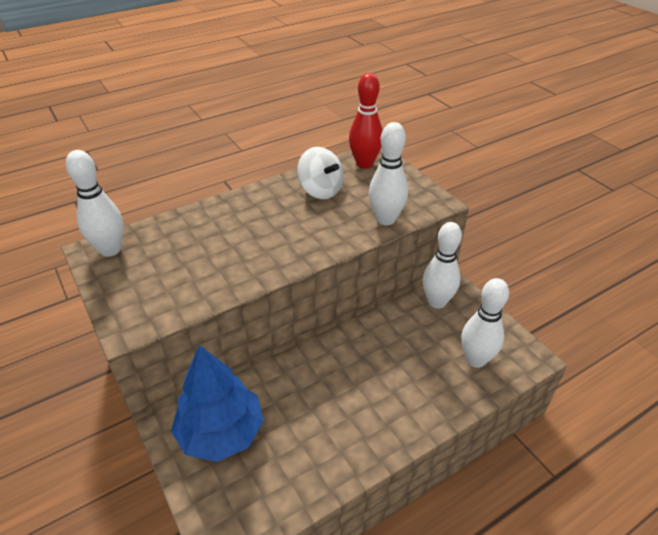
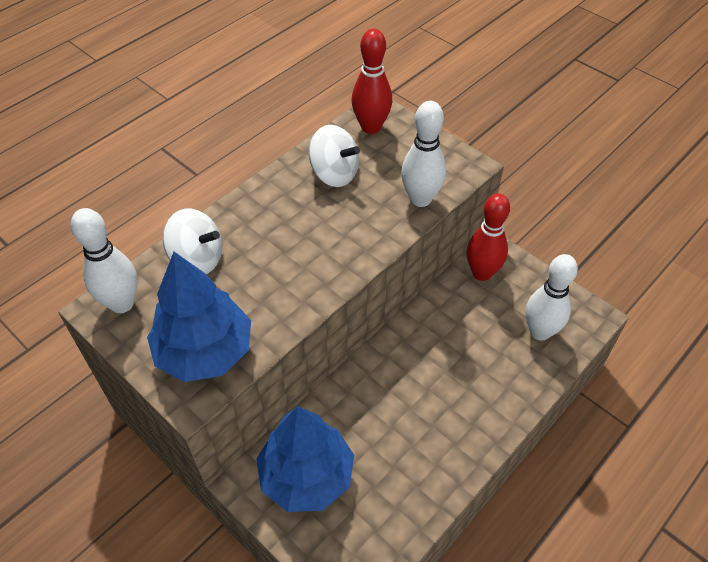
camera: 15 degrees left, 10 degrees up
(156, 296) = (204, 351): none -> blue tree
(184, 230) = (197, 259): none -> white spinning top
(437, 302) = (482, 273): white bowling pin -> red bowling pin

